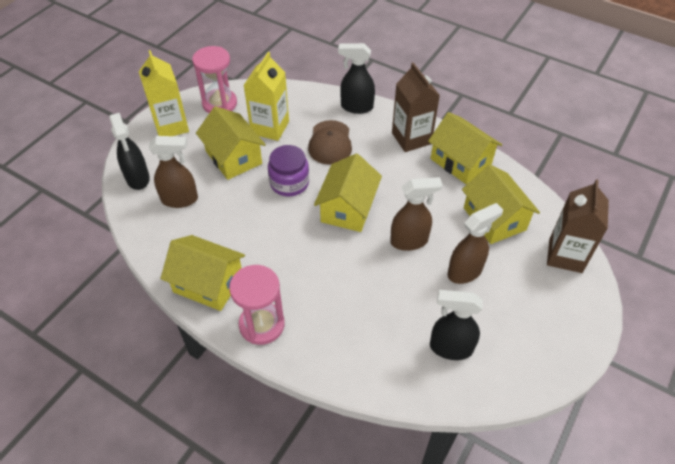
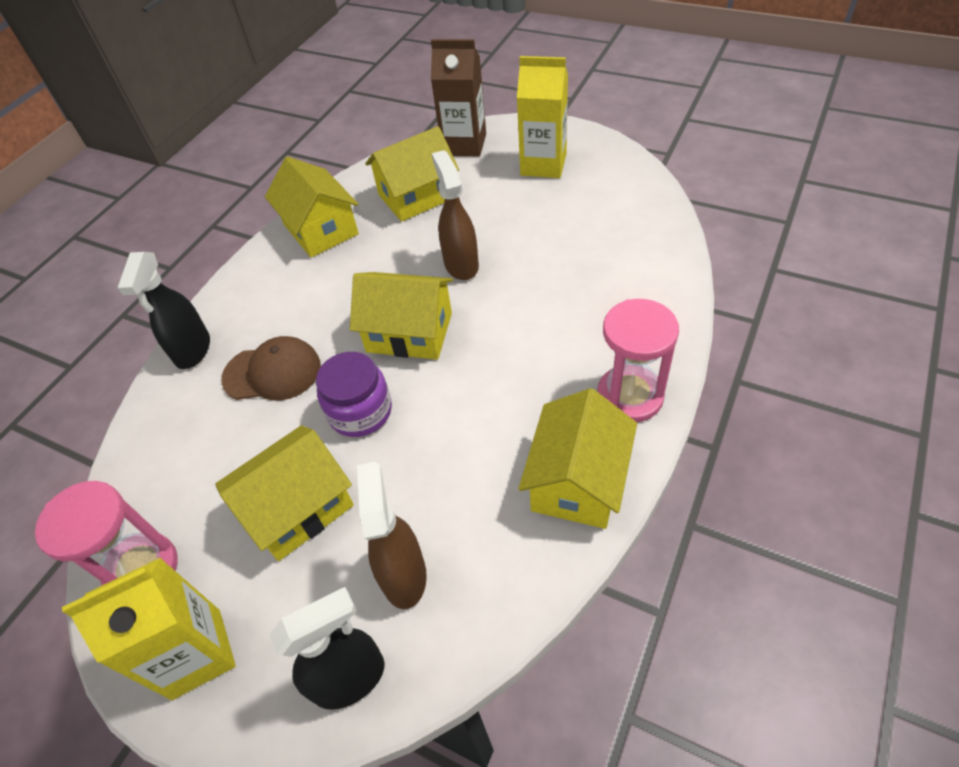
camera: 90 degrees left, 0 degrees up
(270, 127) = (226, 465): yellow carton -> yellow carton (543, 165)
(411, 138) = (272, 280): brown carton -> none
(450, 348) = (607, 219): black spray bottle -> none
(460, 161) = (321, 229): yellow house -> yellow house turned 75 degrees counterclockwise
(465, 271) = (500, 214): brown spray bottle -> none

